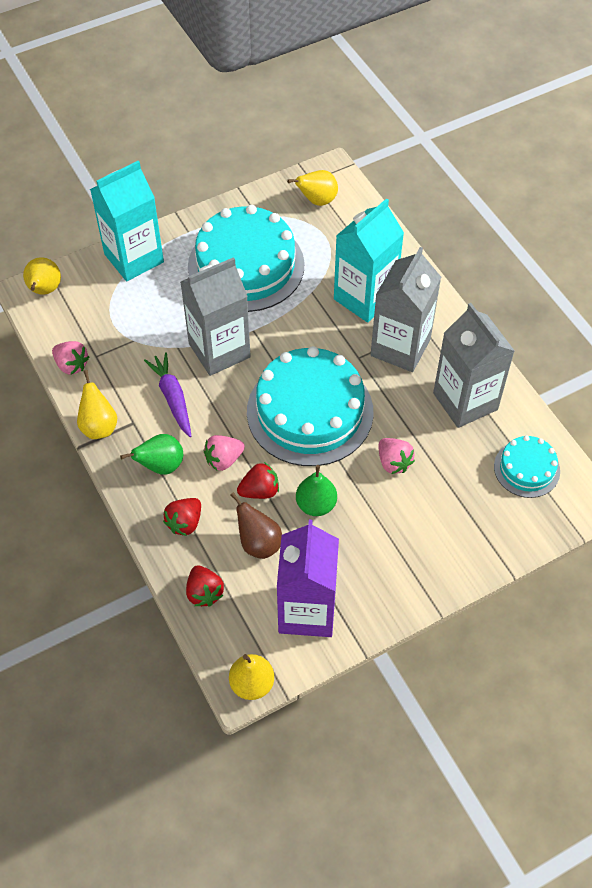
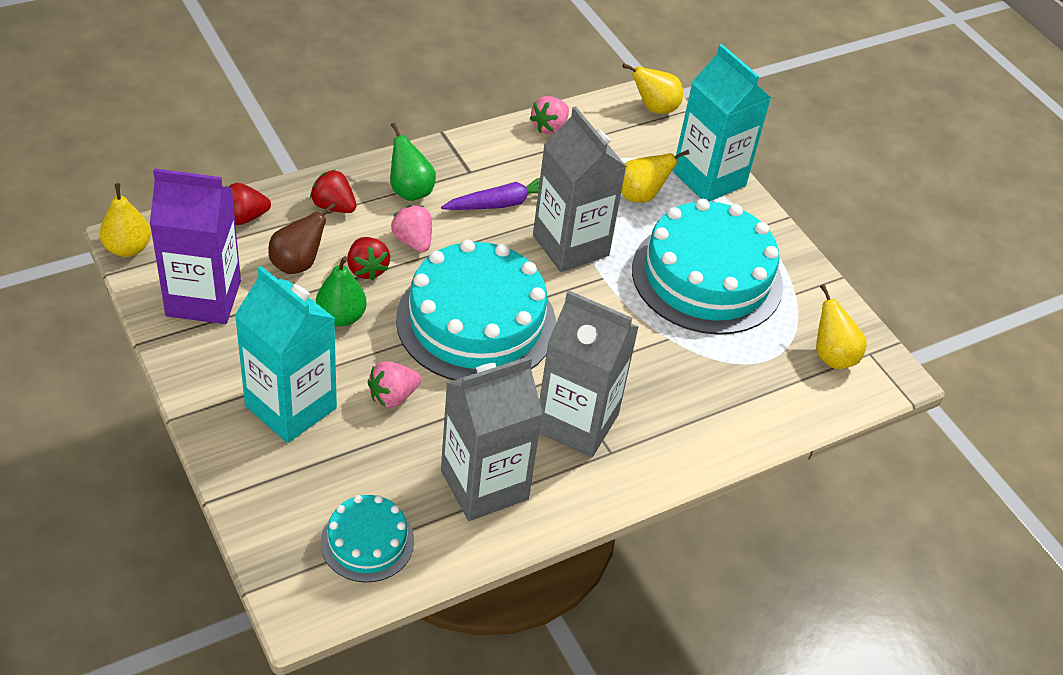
camera: 85 degrees right, 10 degrees down
(99, 426) = (466, 146): yellow pear -> yellow pear (640, 196)
(364, 298) = (661, 392): turquoise carton -> turquoise carton (291, 407)

